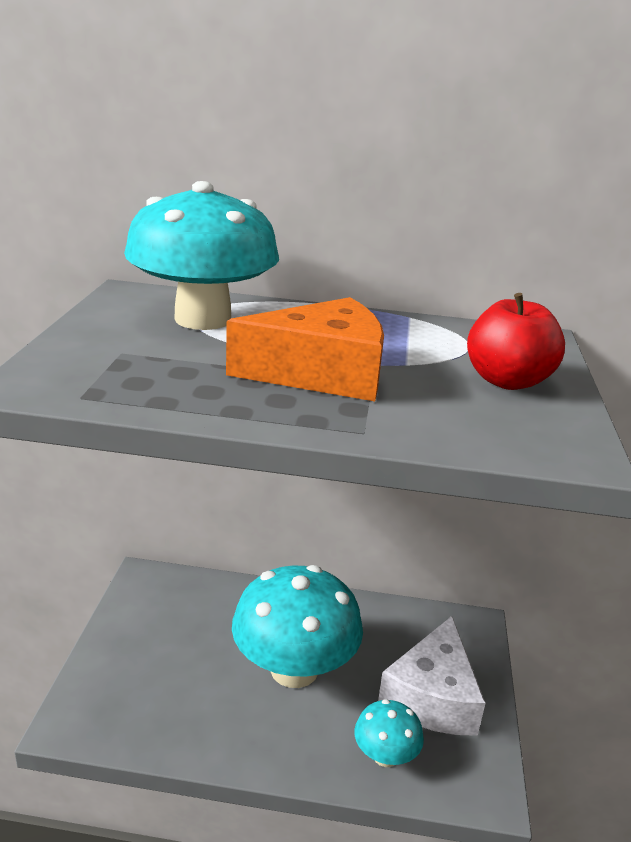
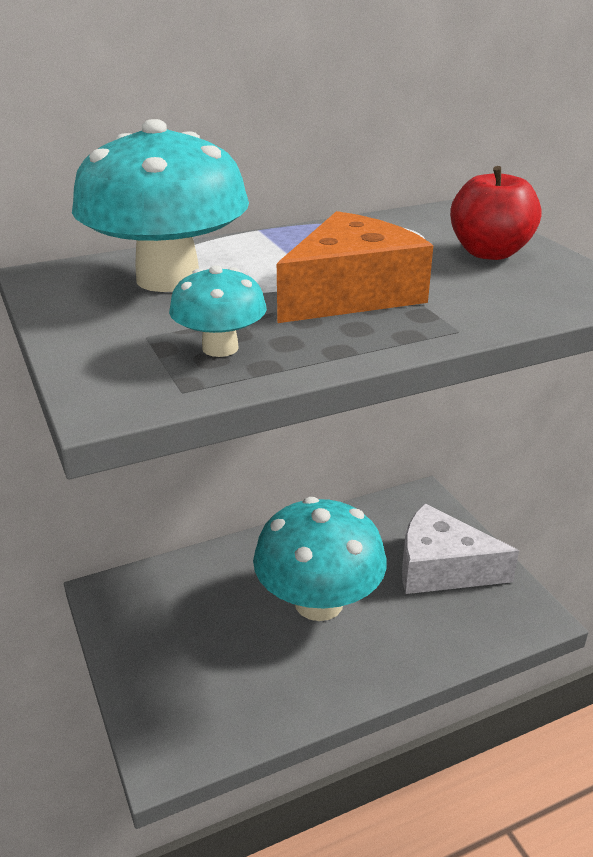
camera: 30 degrees left, 5 degrees up
(385, 755) = (448, 631): turquoise mushroom -> turquoise mushroom (220, 348)
(432, 696) = (441, 568): white cheese -> white cheese turned 120 degrees clockwise

